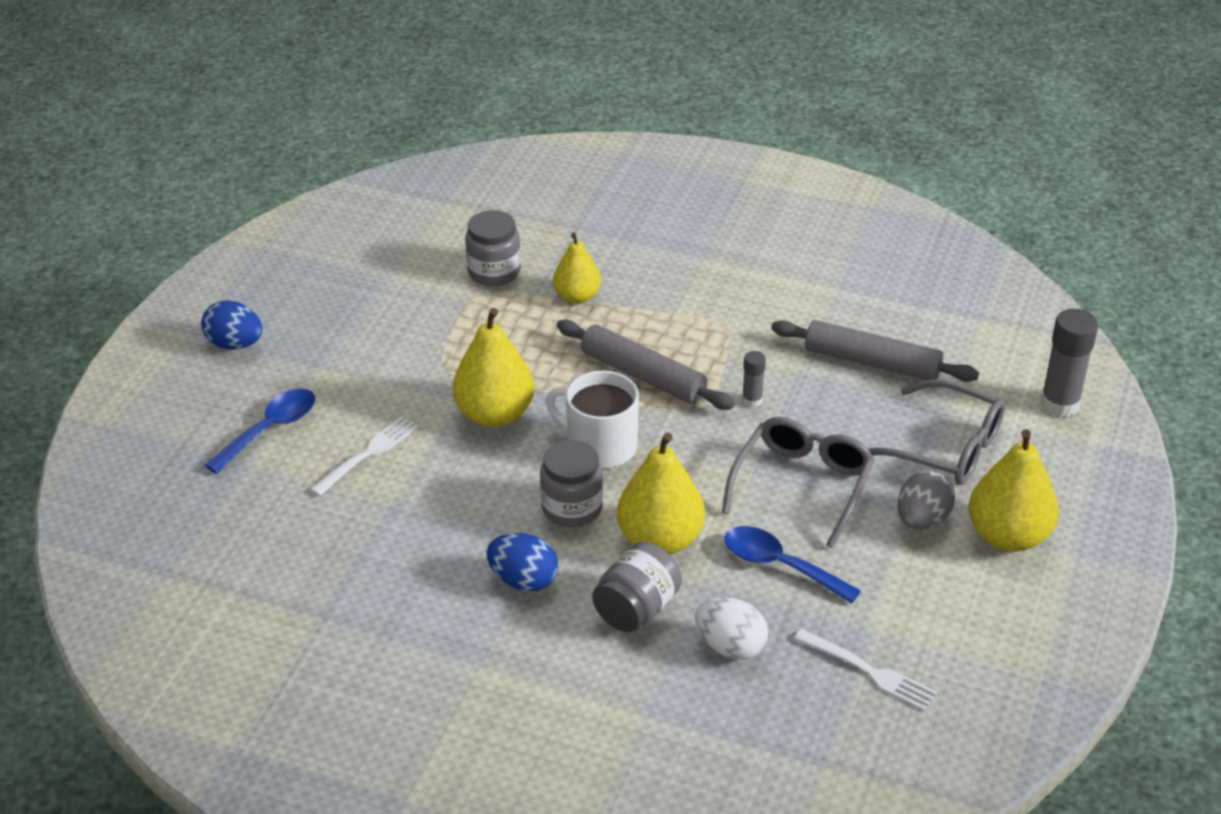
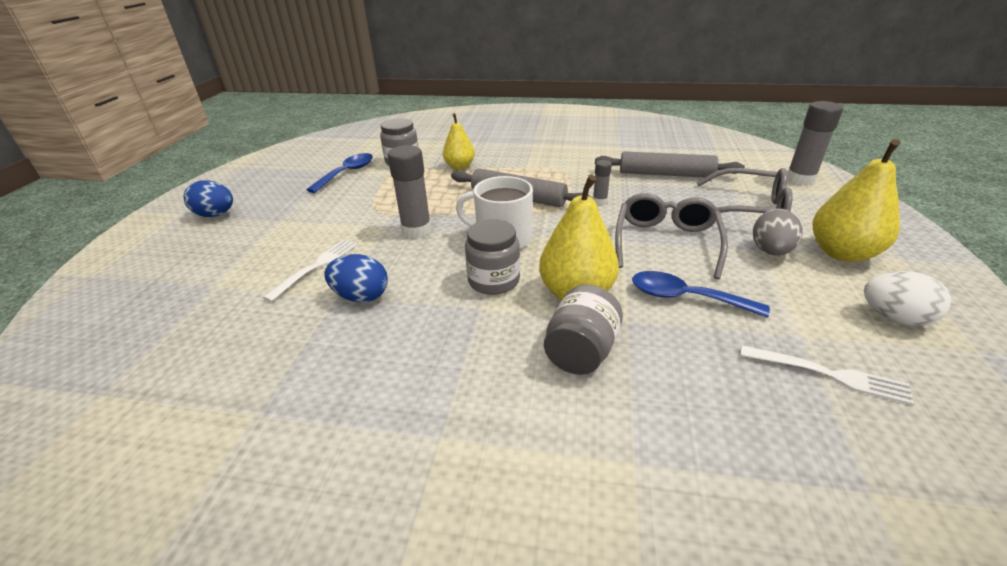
camera: 10 degrees left, 5 degrees down
(270, 430) = (234, 261): blue spoon -> blue spoon (347, 173)
(495, 414) = (416, 230): yellow pear -> grey glue stick
(523, 580) = (467, 343): blue egg -> blue egg (361, 296)
(730, 646) = (685, 372): white egg -> white egg (894, 318)

